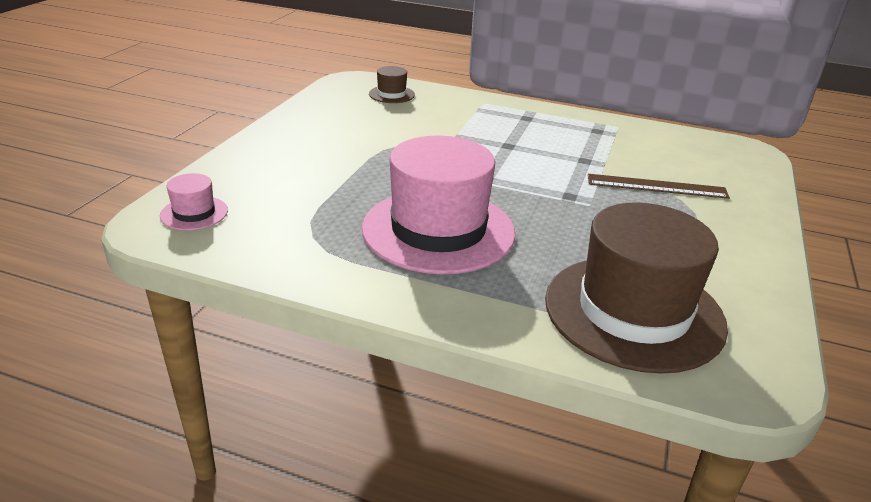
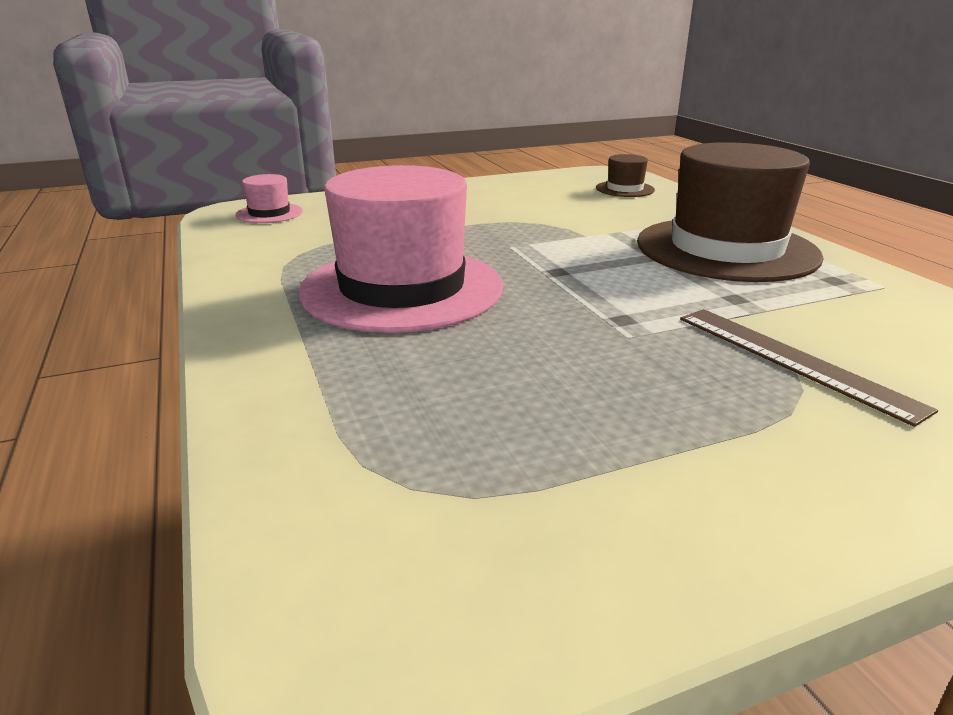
camera: 50 degrees right, 5 degrees down
(633, 312) = (406, 452): brown hat -> brown hat (726, 249)

